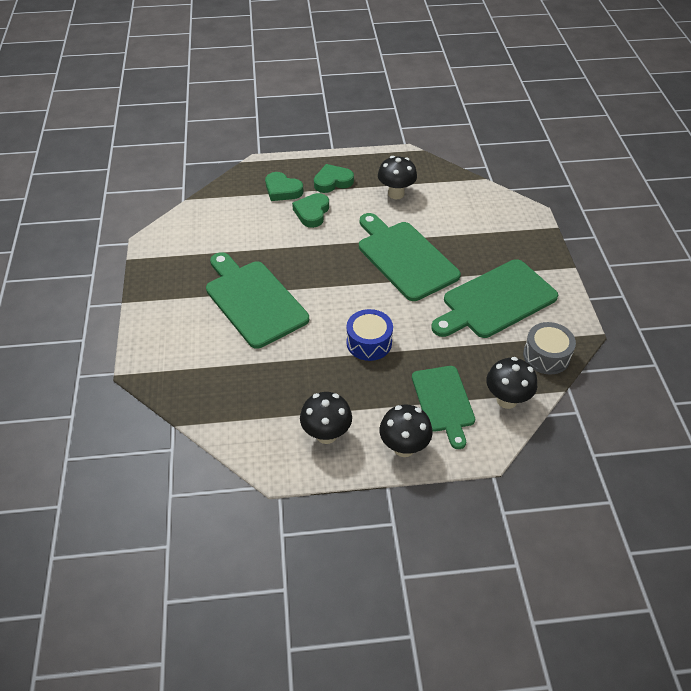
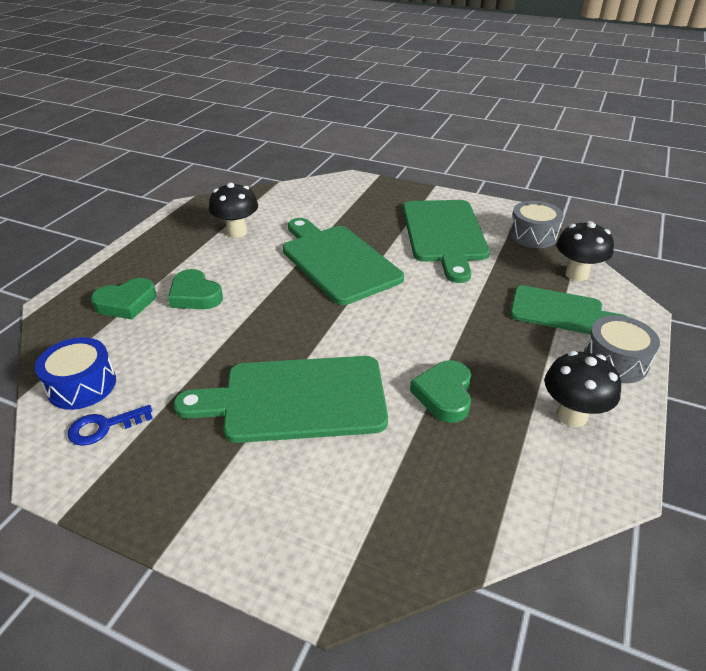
camera: 60 degrees left, 10 degrees down
(186, 240) = (104, 427): none -> blue key
(332, 182) = (163, 263): green heart -> green heart (444, 394)
(369, 343) = (444, 329): blue drum -> blue drum (82, 385)
(404, 258) = (337, 261): green cutting board -> green cutting board turned 60 degrees clockwise
(404, 447) = (615, 361): black mushroom -> grey drum

